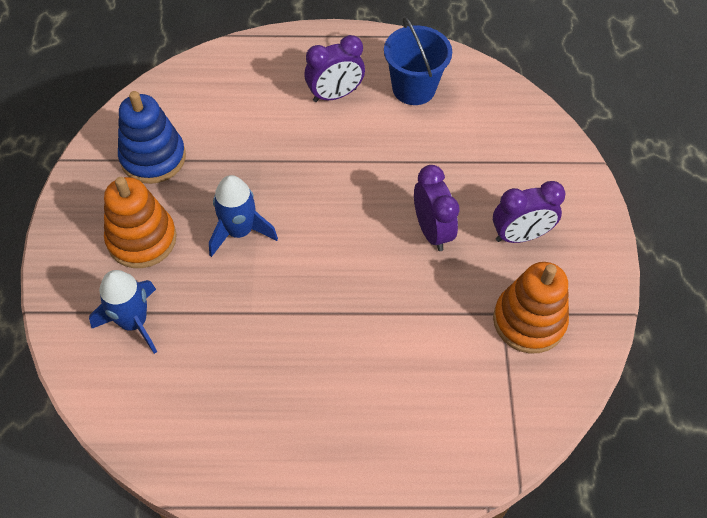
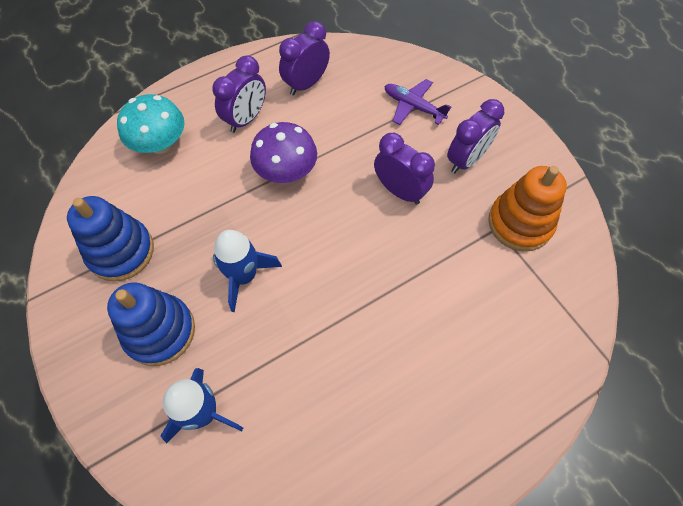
camera: 30 degrees left, 5 degrees up
(142, 239) = (159, 331): orange stacking toy -> blue stacking toy
(244, 81) = (160, 144): none -> turquoise mushroom
(338, 160) = (286, 171): none -> purple mushroom
(413, 88) = (306, 84): blue bucket -> purple clock
(504, 159) = (413, 106): none -> purple plane

